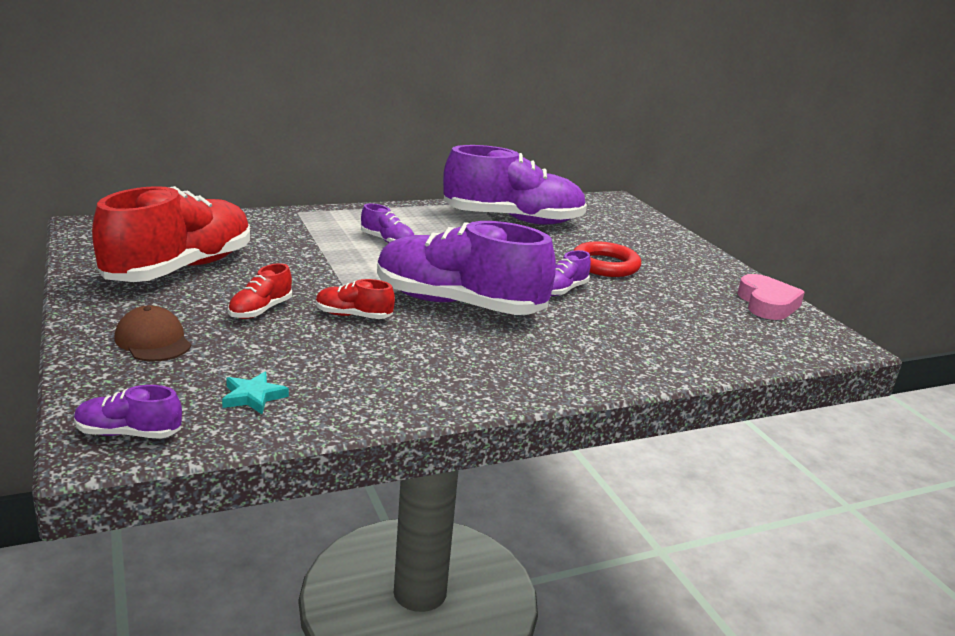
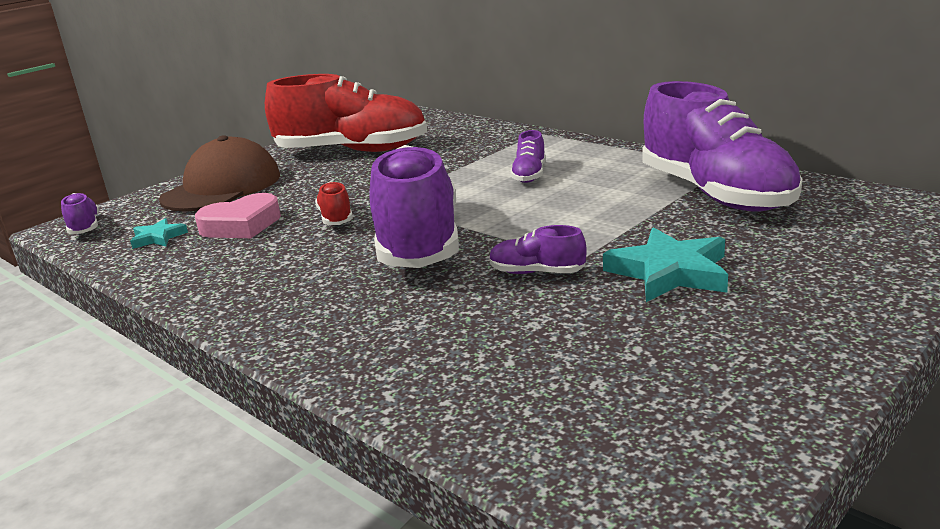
camera: 70 degrees right, 0 degrees up
(153, 341) = (222, 187): brown cap -> brown cap, size x1.81
(260, 310) = (308, 192): red shoe -> none
(605, 265) = (669, 272): red ring -> turquoise star
(767, 304) = (746, 418): pink heart -> pink heart (241, 225)

